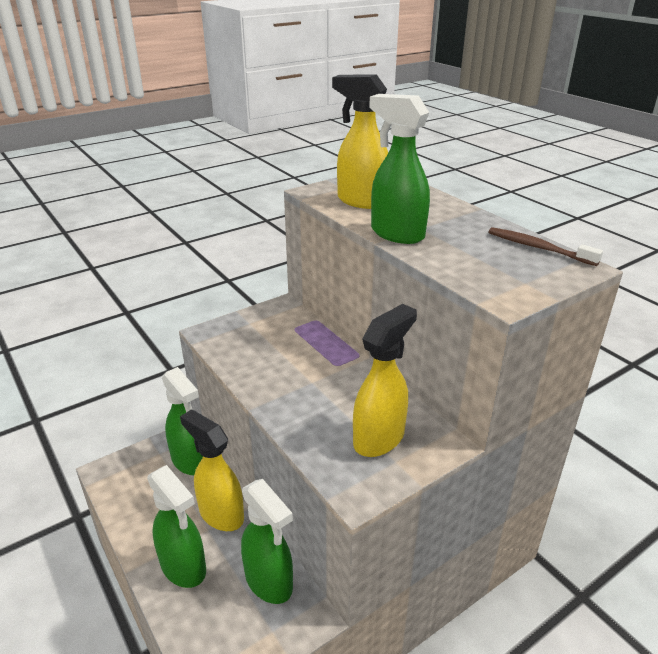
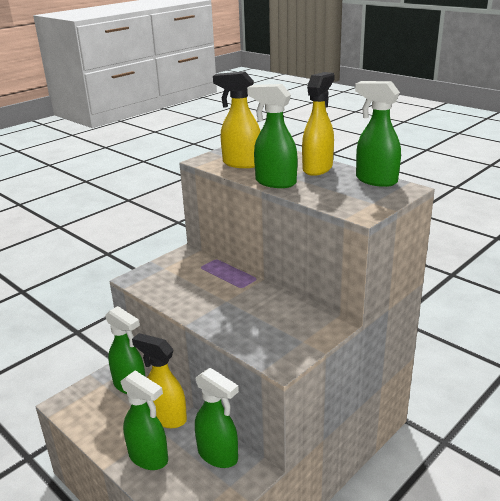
camera: 10 degrees left, 5 degrees down
(379, 438) = (287, 329): yellow spray bottle -> yellow spray bottle (318, 168)
(538, 248) = (375, 180): brown toothbrush -> green spray bottle

